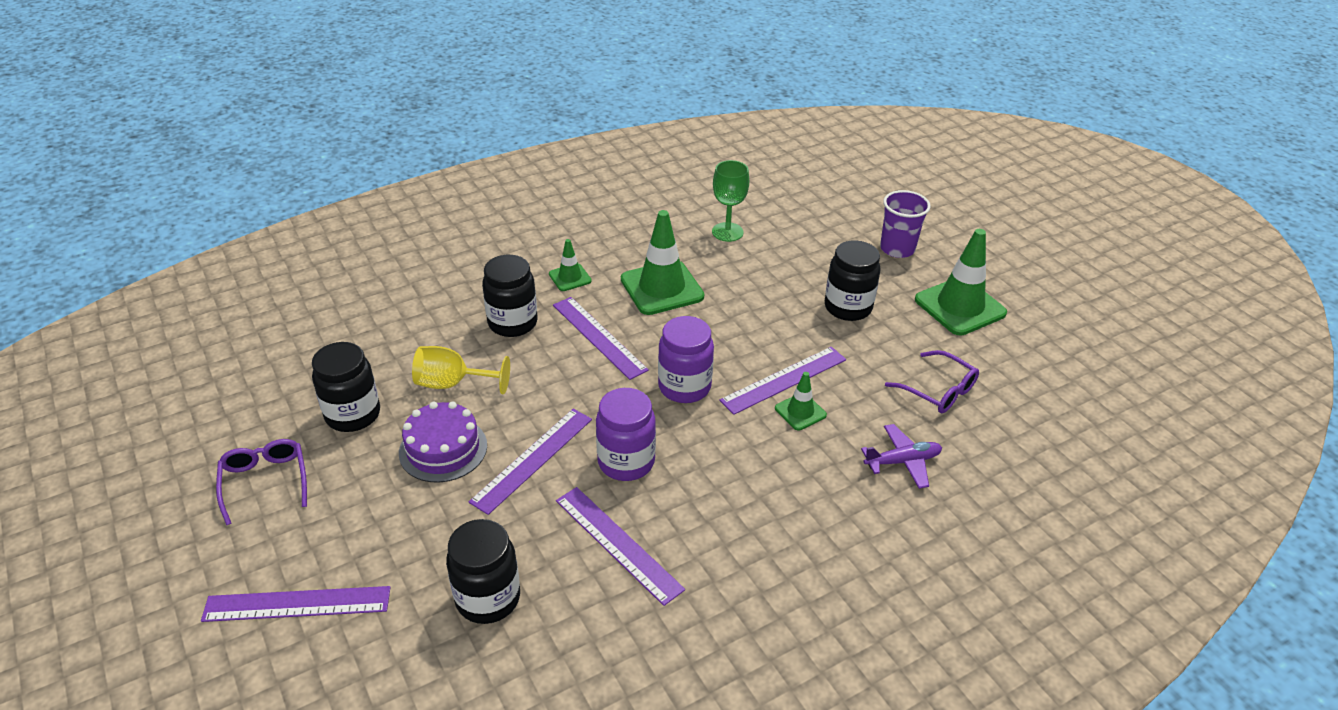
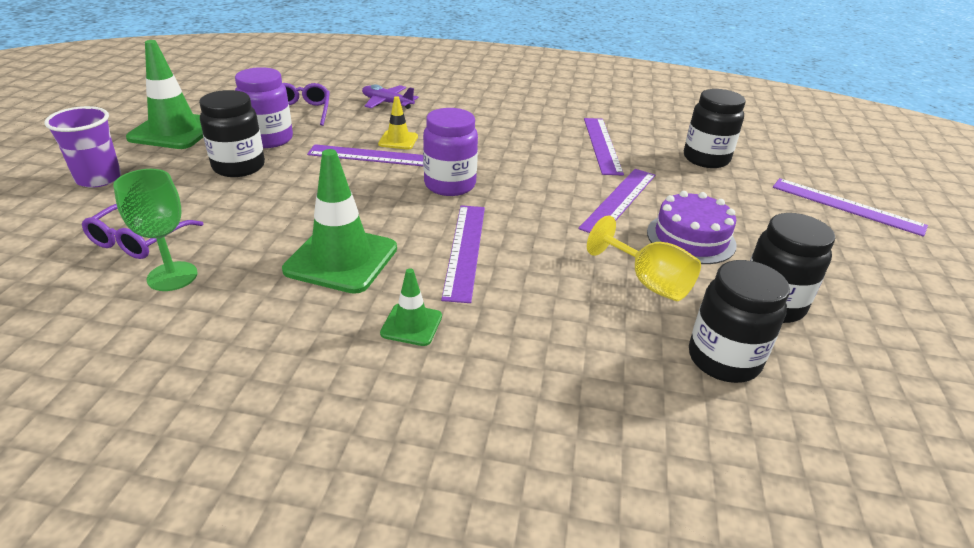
camera: 140 degrees left, 5 degrees down
(265, 482) = (877, 288): purple glasses -> purple glasses (139, 239)
(512, 323) = (534, 308): black jar -> black jar (723, 359)
(532, 459) = (619, 200): purple ruler -> purple ruler turned 45 degrees counterclockwise
(626, 462) = (551, 170): purple jar -> purple jar (269, 139)
(800, 412) = (398, 140): green traffic cone -> yellow traffic cone

